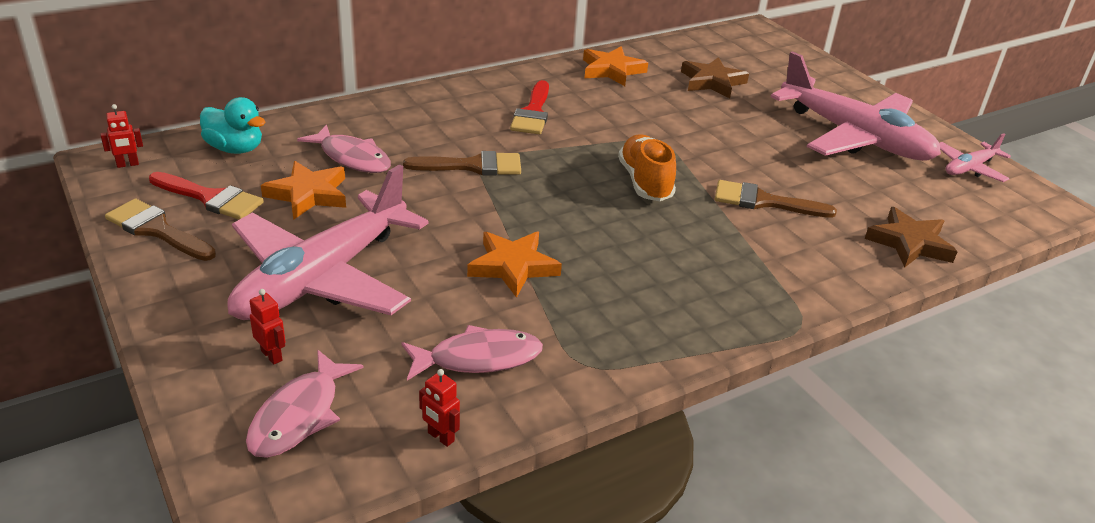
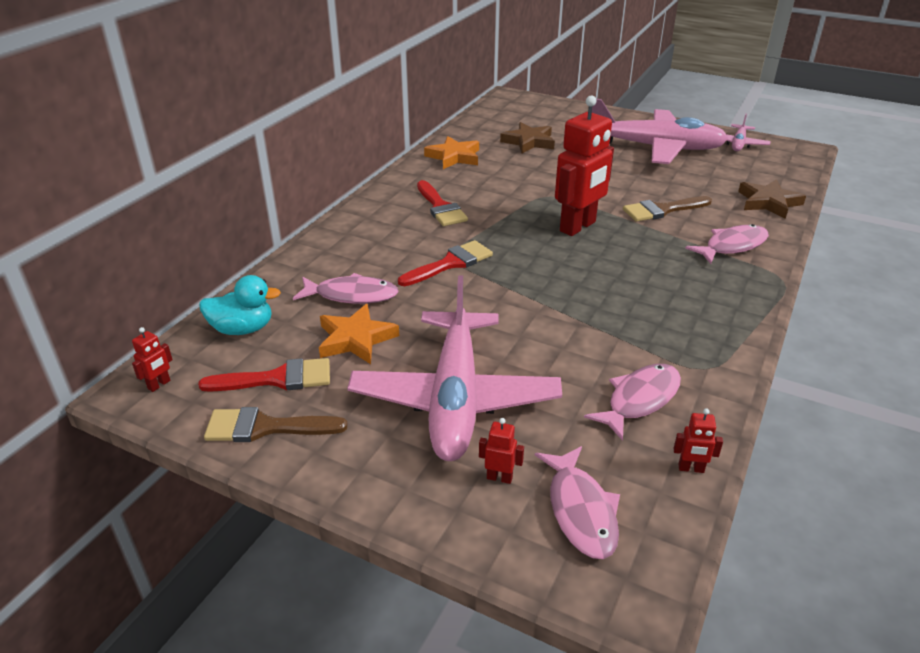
camera: 30 degrees left, 0 degrees up
(472, 166) = (450, 263): brown brush -> red brush
(513, 266) = (574, 323): orange star -> none
(645, 182) = (578, 227): orange shoe -> red robot
(792, 268) = (732, 246): none -> pink fish

